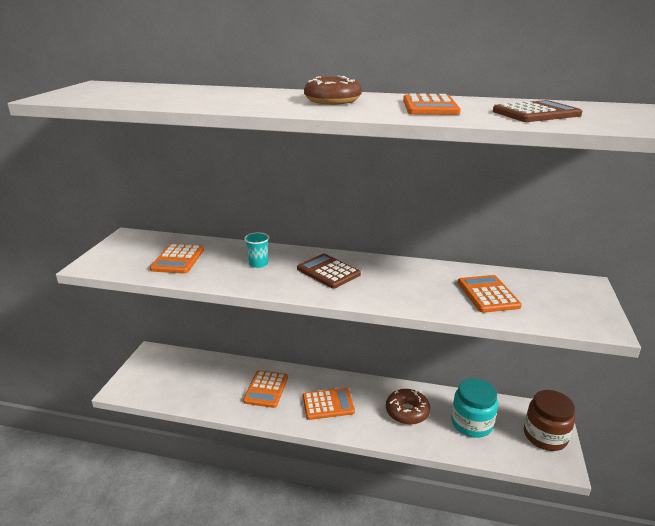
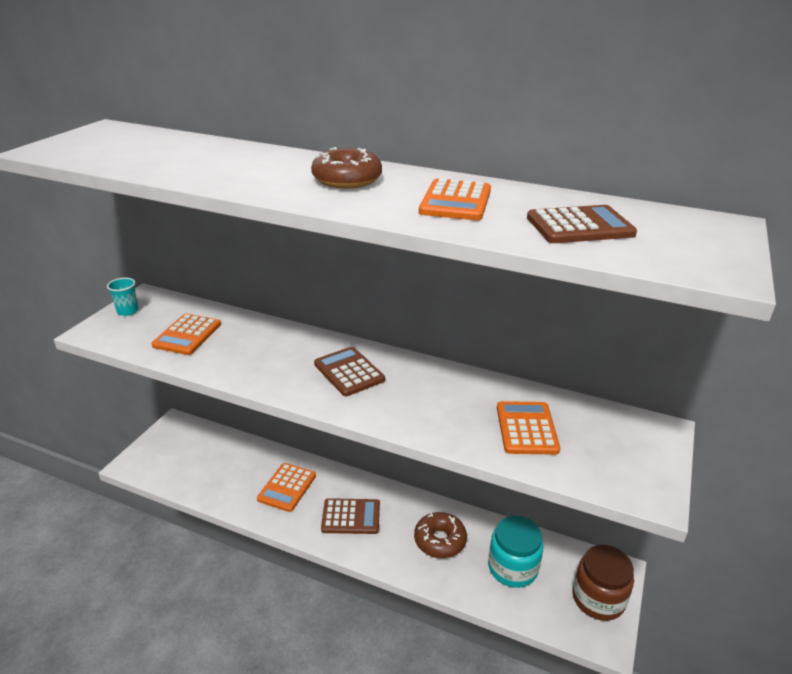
camera: 10 degrees right, 5 degrees up
(258, 264) = (273, 351): turquoise cup -> turquoise cup (128, 311)
(328, 404) = (351, 517): orange calculator -> brown calculator

